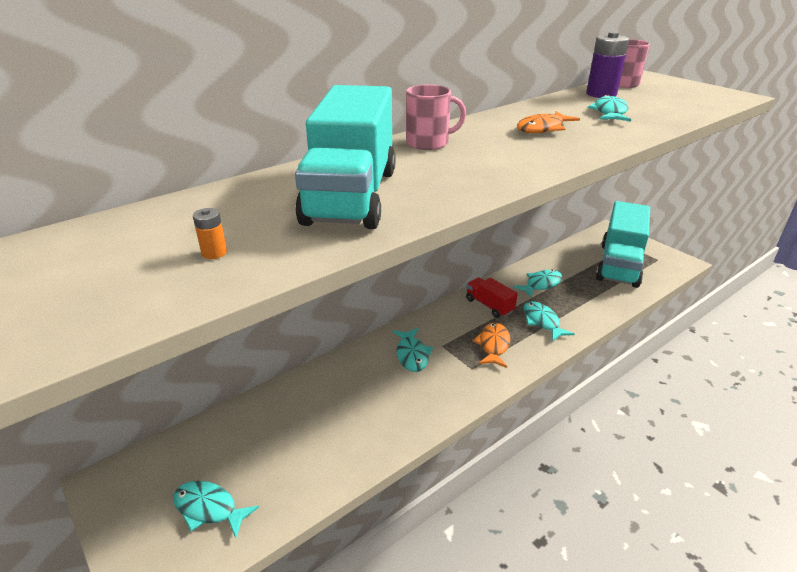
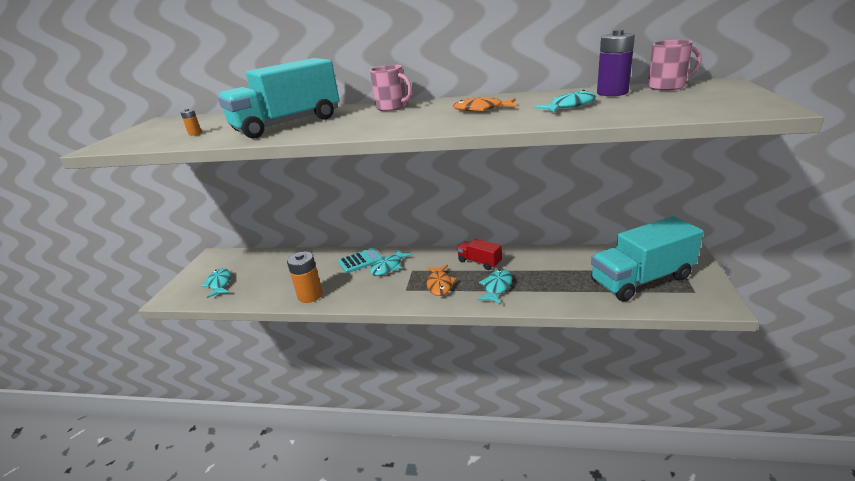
camera: 50 degrees right, 5 degrees down
(367, 365) = (360, 261): none -> turquoise calculator
(380, 437) = (310, 295): none -> orange battery
(489, 305) = (479, 262): red truck -> red truck turned 60 degrees counterclockwise
(493, 345) = (439, 284): orange fish -> orange fish turned 120 degrees clockwise
(541, 284) = (541, 265): turquoise fish -> none

